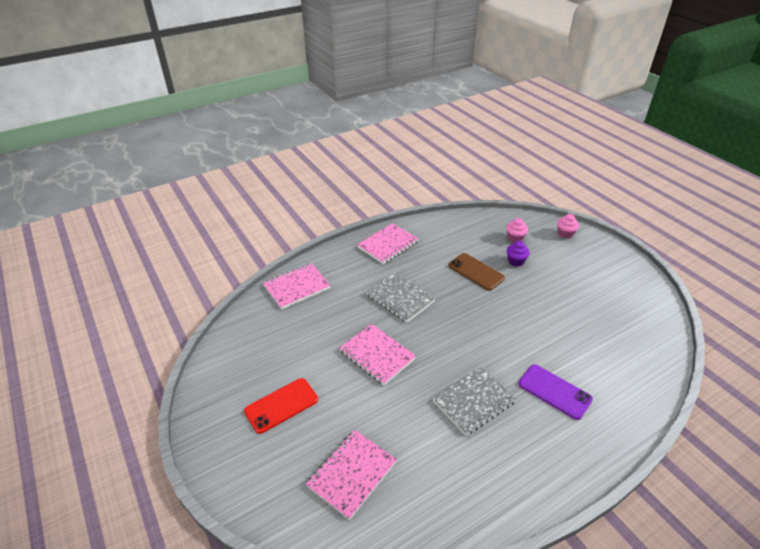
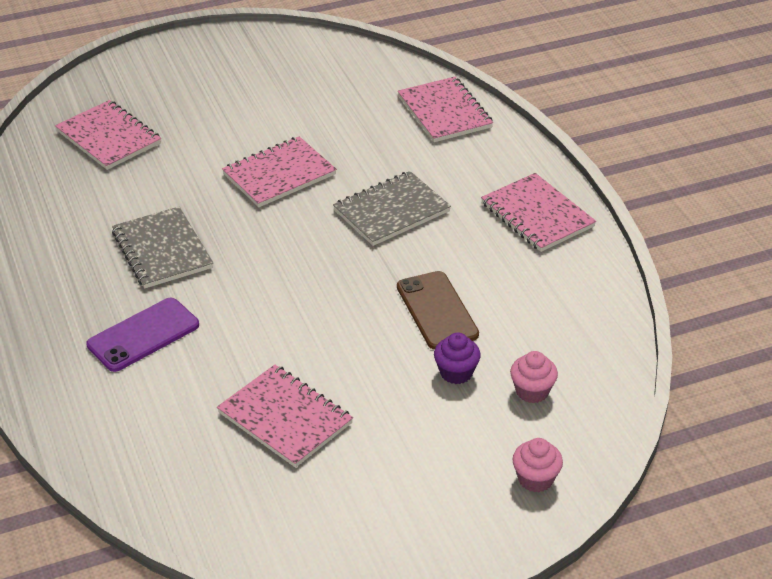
camera: 100 degrees right, 0 degrees up
(281, 405) = (227, 93): red phone -> none
(476, 272) = (437, 311): brown phone -> brown phone turned 75 degrees counterclockwise
(580, 315) = (285, 418): none -> pink notebook

